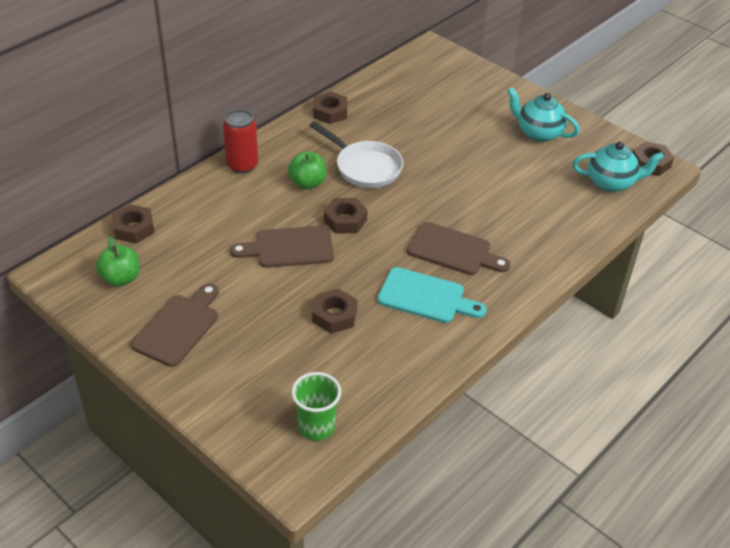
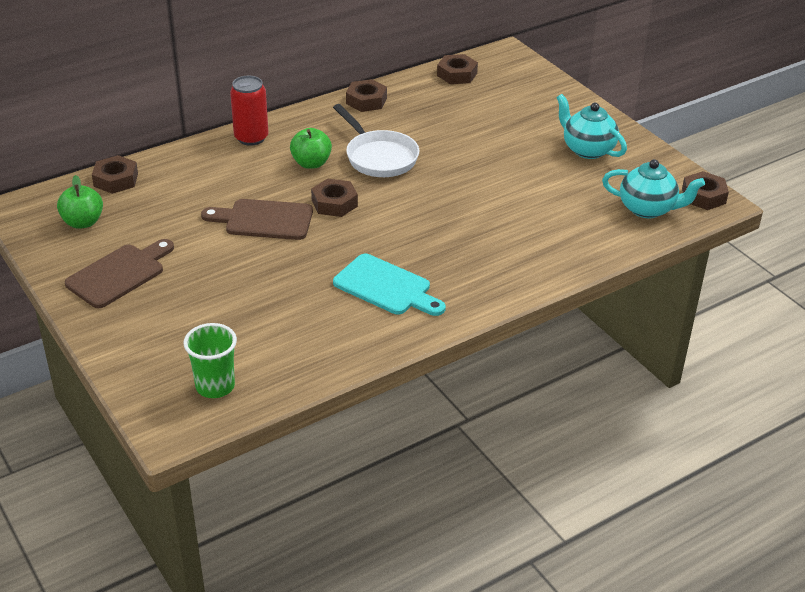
camera: 15 degrees right, 5 degrees down
(334, 315) = (281, 289): brown nut -> brown nut (457, 74)
(453, 250) = (437, 248): brown cutting board -> none

